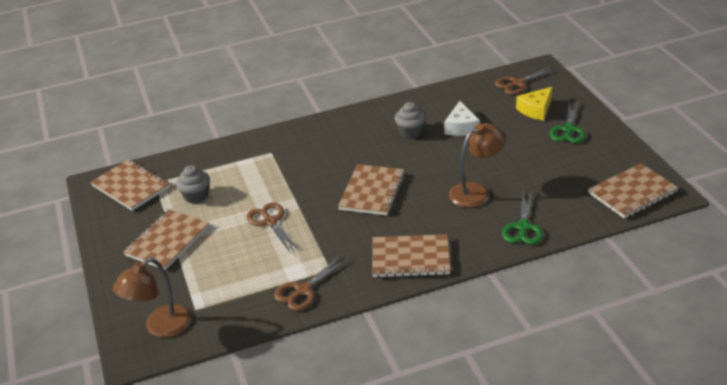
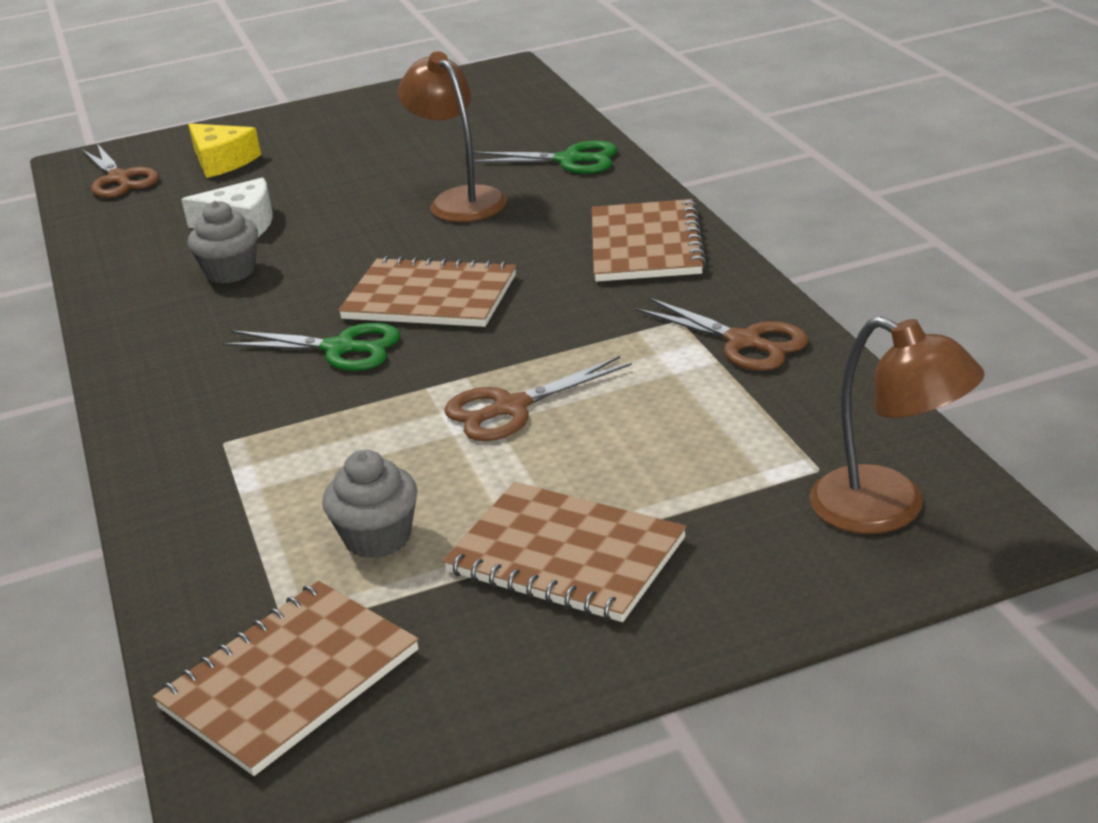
camera: 90 degrees left, 5 degrees down
(568, 130) = (301, 135): green scissors -> green scissors (340, 348)
(632, 193) = (495, 91): brown notebook -> none

